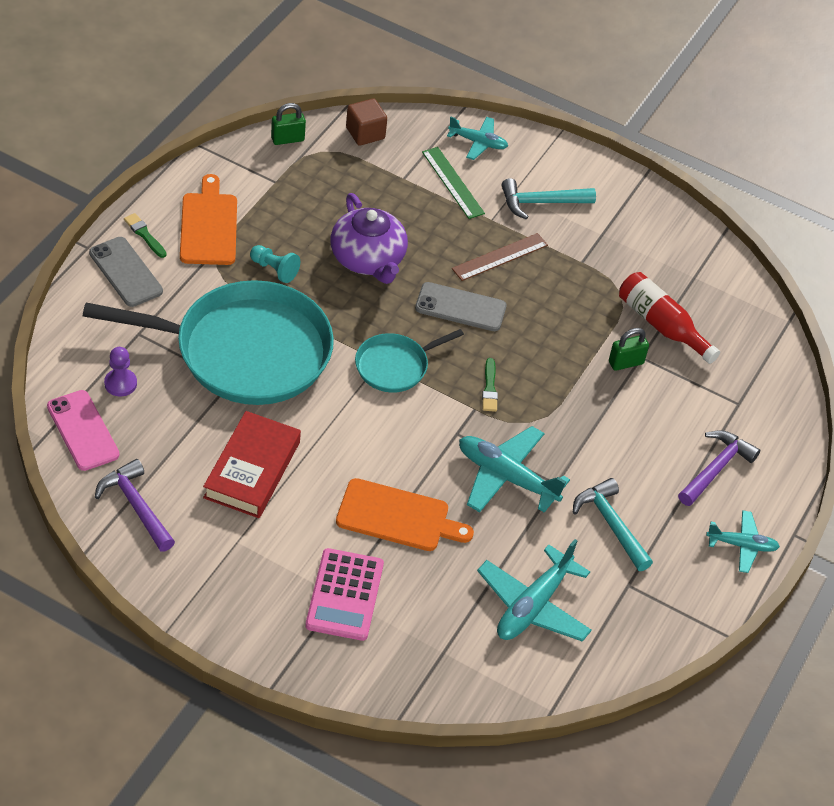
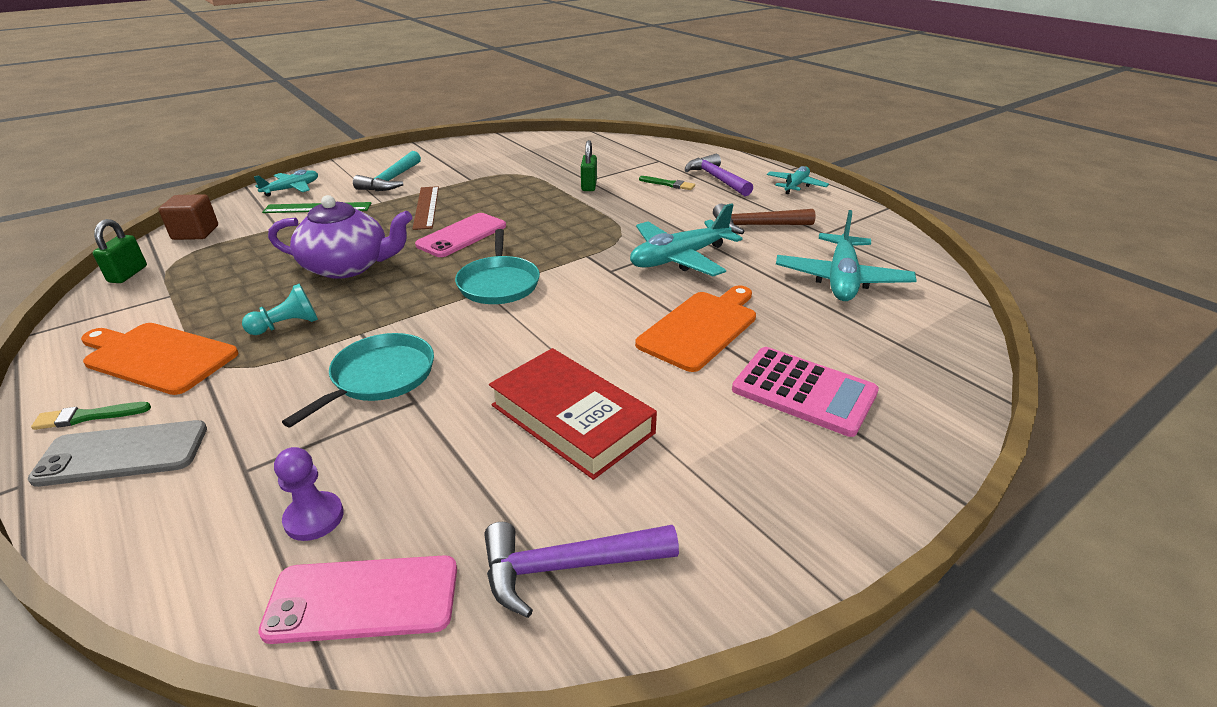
camera: 60 degrees left, 15 degrees down
(245, 351) = (379, 377): turquoise pan -> turquoise pan, size x0.47
(460, 307) = (462, 235): grey phone -> pink phone
(489, 388) = (568, 243): green brush -> green brush (668, 184)
(533, 606) = (841, 279): turquoise plane -> turquoise plane turned 45 degrees clockwise
(611, 524) = (755, 226): turquoise hammer -> brown hammer
(661, 325) = (564, 167): red bottle -> none

